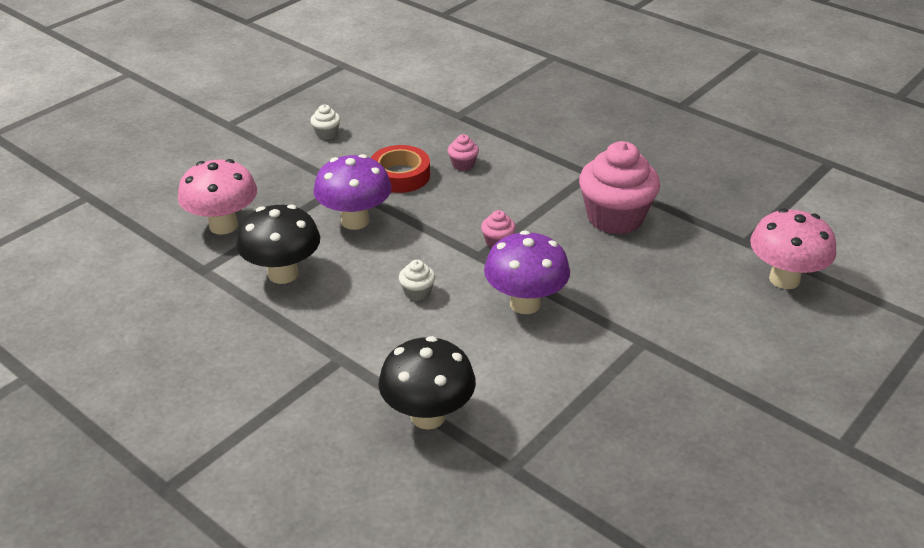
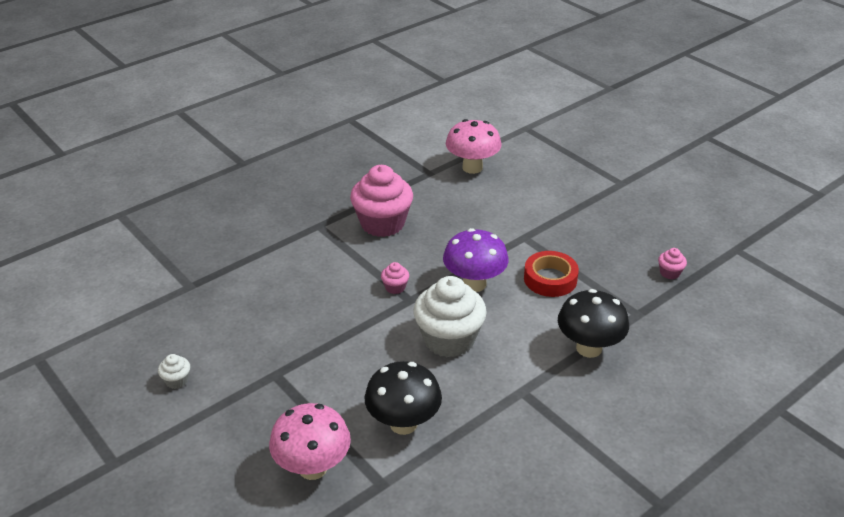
camera: 80 degrees left, 0 degrees up
(355, 221) = (337, 370): purple mushroom -> none
(400, 175) = (276, 334): red tape -> red tape (550, 279)
(417, 292) = (449, 340): white cupcake -> white cupcake, size x2.37
(463, 164) = (275, 293): pink cupcake -> pink cupcake (669, 273)

